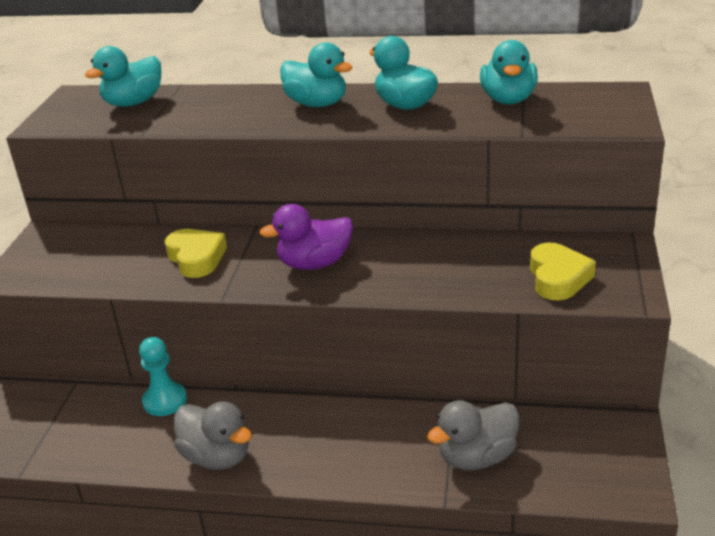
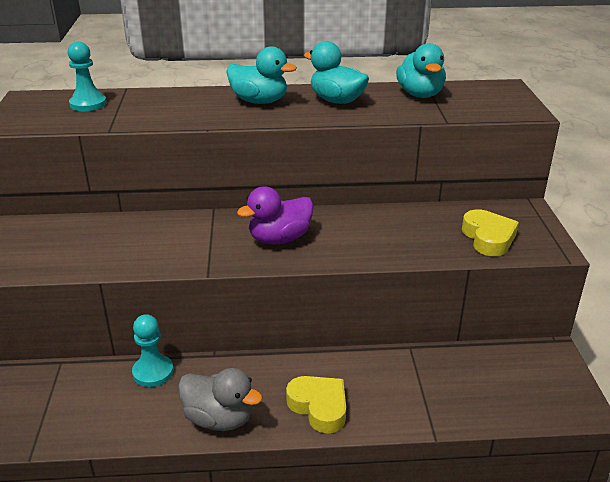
camera: 15 degrees left, 0 degrees up
(133, 103) = (88, 104): turquoise duck -> turquoise pawn
(196, 258) = (169, 240): yellow heart -> yellow heart (319, 407)
(477, 457) = (446, 394): grey duck -> none

